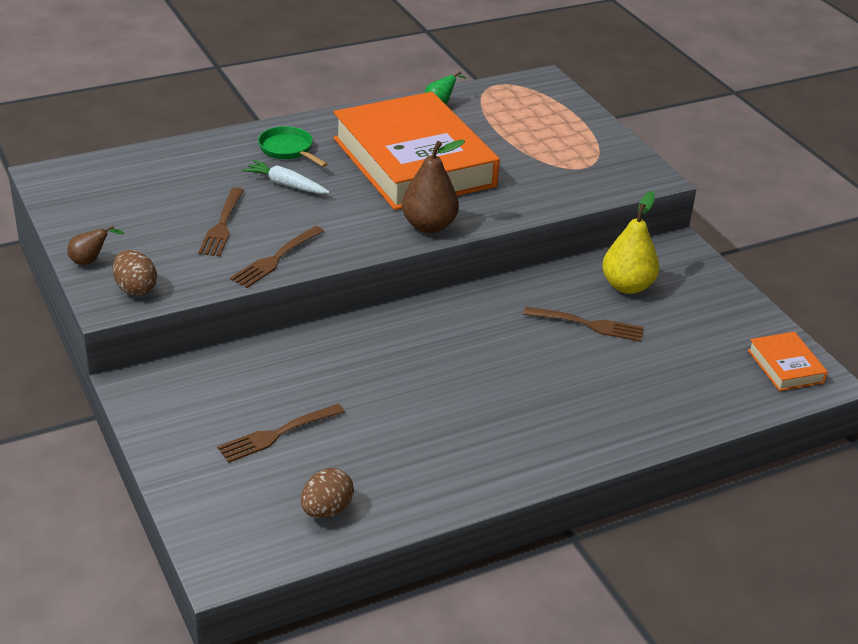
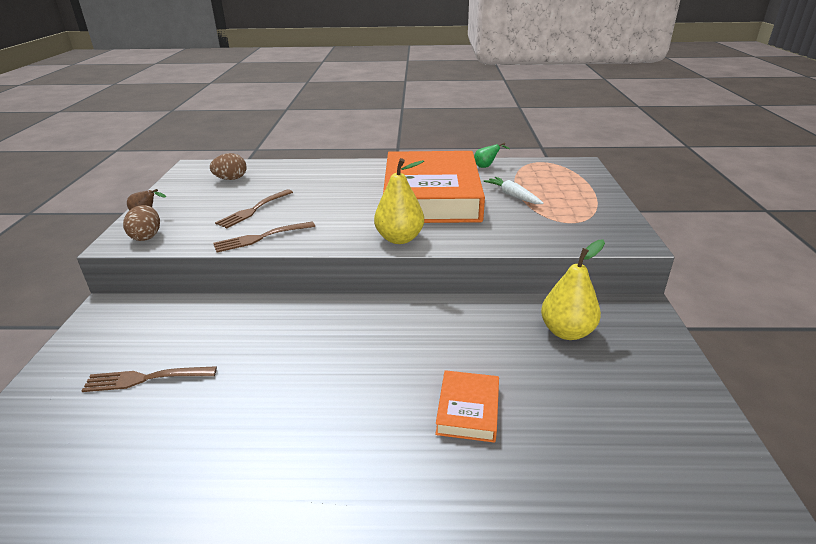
camera: 30 degrees right, 5 degrees down
(286, 185) = (325, 194): white carrot -> white carrot (513, 196)
(288, 150) = (351, 176): green pan -> none
(326, 510) = (93, 472): brown egg -> brown egg (231, 179)
(429, 226) = (399, 238): brown pear -> yellow pear
(588, 325) = (502, 358): brown fork -> none
(785, 366) = (712, 473): orange book -> orange book (468, 410)

